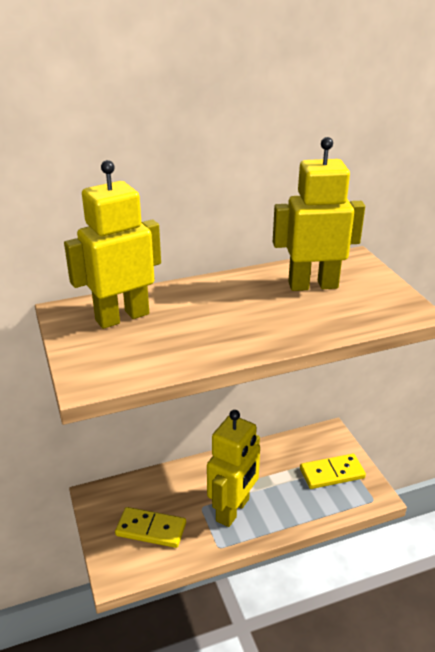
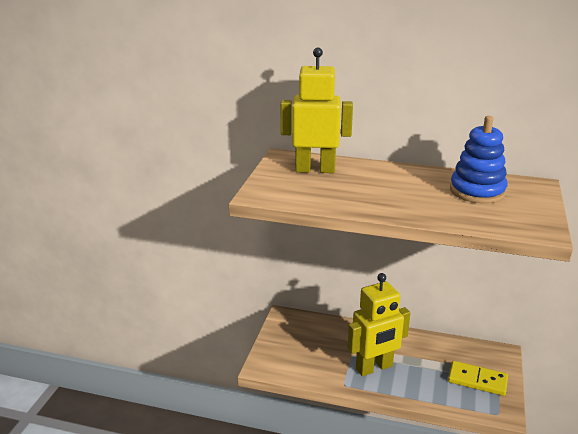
camera: 35 degrees right, 5 degrees down
(151, 529) = (305, 352): yellow domino -> none
(313, 285) = (477, 191): yellow robot -> blue stacking toy

